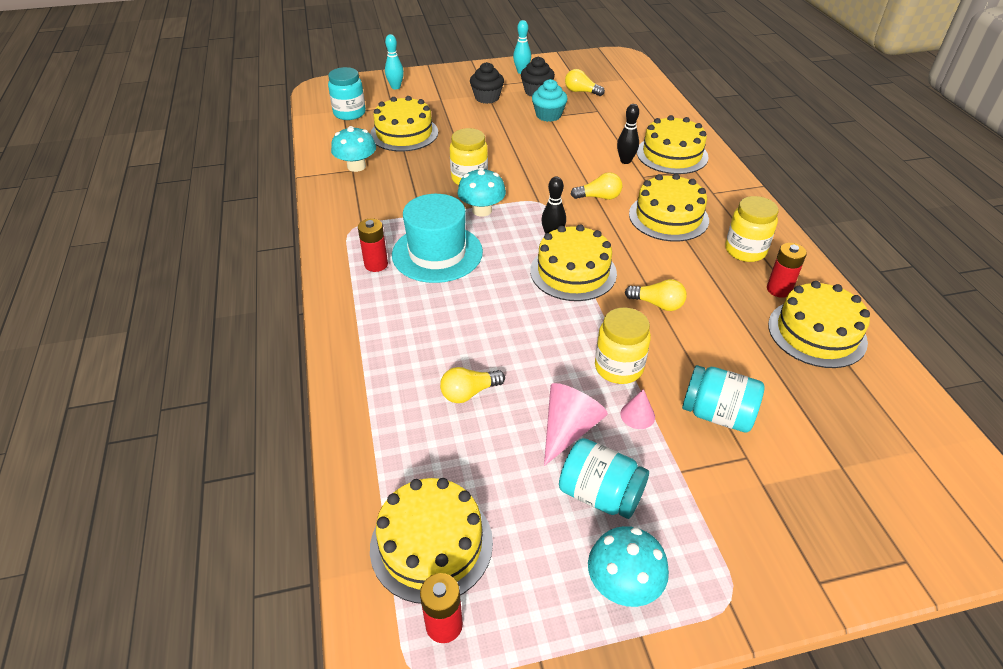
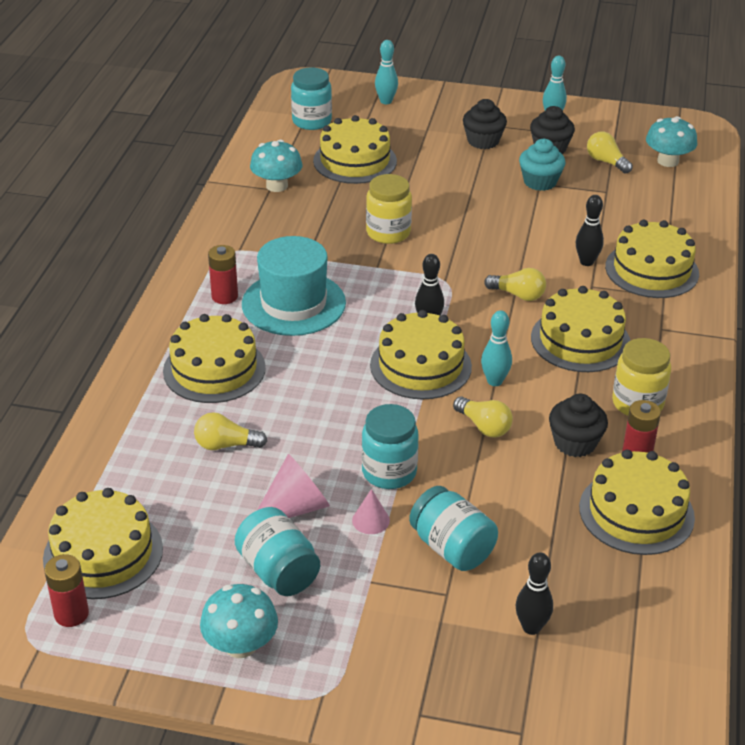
camera: 25 degrees right, 5 degrees down
(411, 329) = (214, 369): none -> yellow cake
(482, 210) = (374, 272): turquoise mushroom -> turquoise mushroom (668, 161)
(618, 367) = (389, 472): yellow jar -> turquoise jar
(636, 266) = (494, 381): none -> turquoise bowling pin
(730, 294) = (575, 443): none -> black cupcake
(831, 459) = (531, 627): none -> black bowling pin

